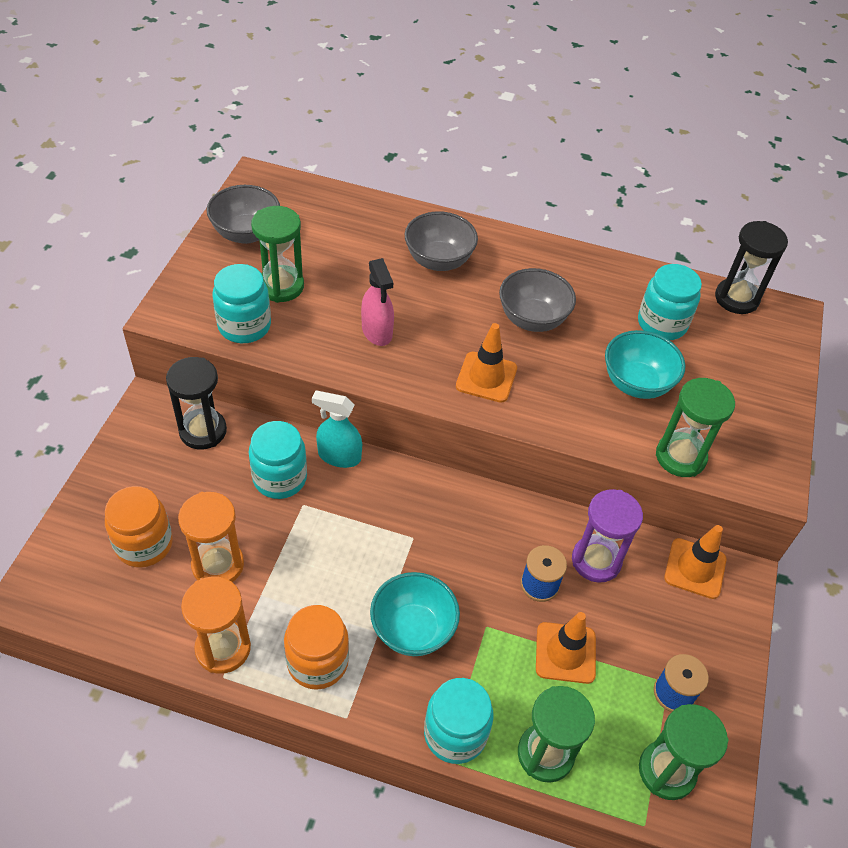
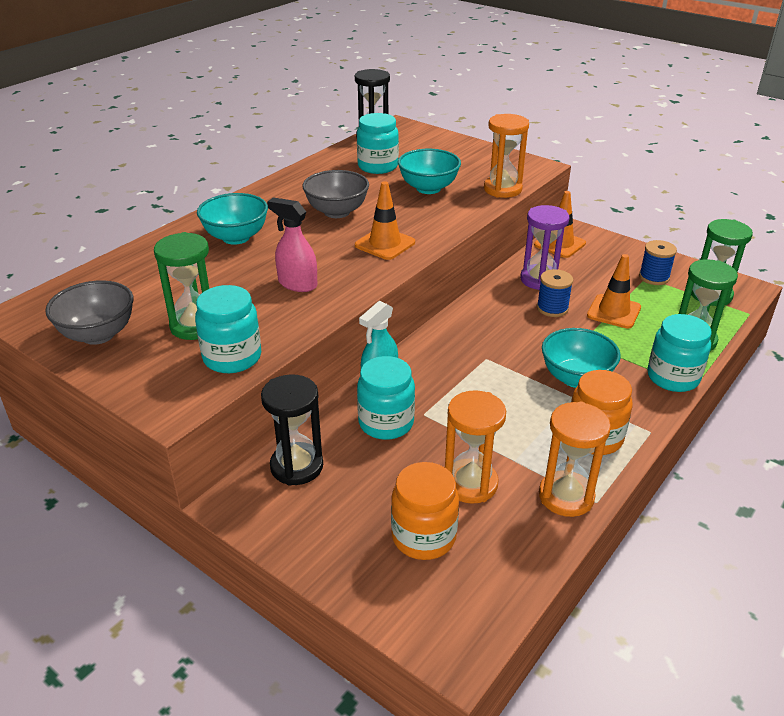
camera: 65 degrees left, 15 degrees down
(377, 331) = (297, 284): pink spray bottle -> pink spray bottle turned 150 degrees counterclockwise
(438, 261) = (236, 237): grey bowl -> turquoise bowl
(680, 457) = (502, 189): green hourglass -> orange hourglass

